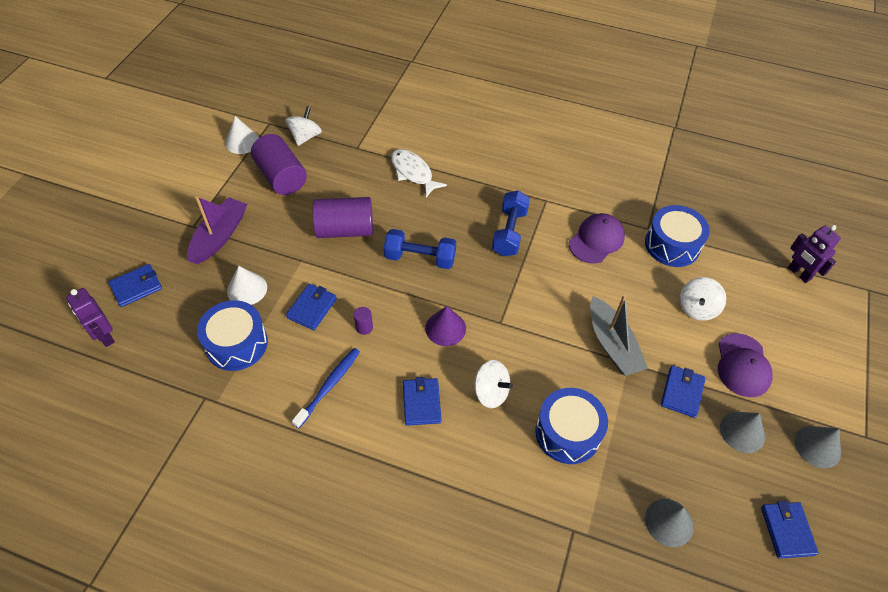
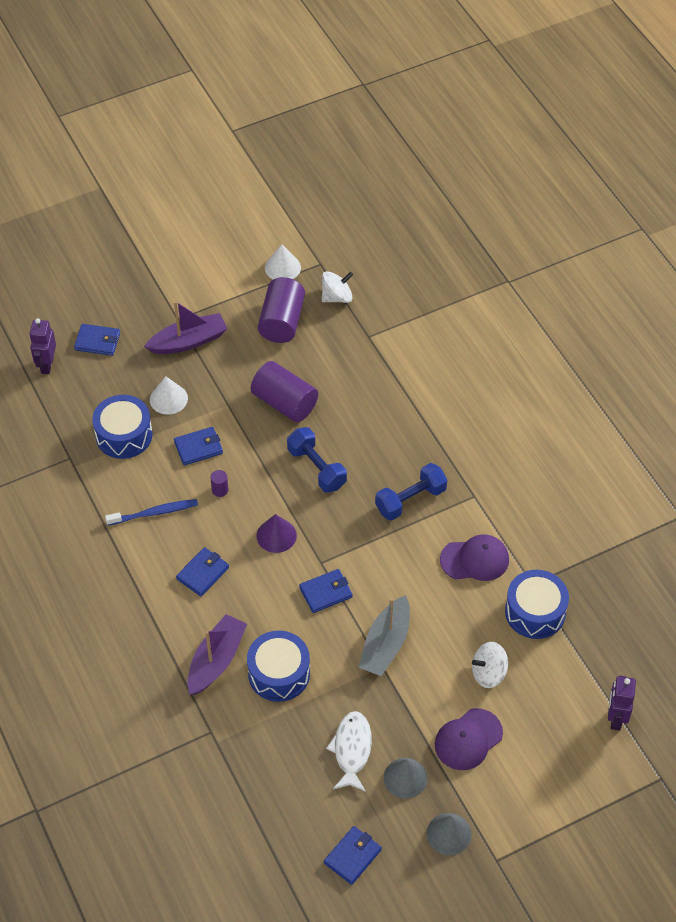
camera: 45 degrees right, 0 degrees up
(413, 173) = (390, 392): white fish -> white fish (352, 750)
(491, 392) = (257, 605): white spinning top -> none
(510, 465) = (216, 660): none -> purple boat
(669, 522) = (278, 782): grey cone -> none
(682, 393) = (395, 717): blue wallet -> blue wallet (326, 592)

